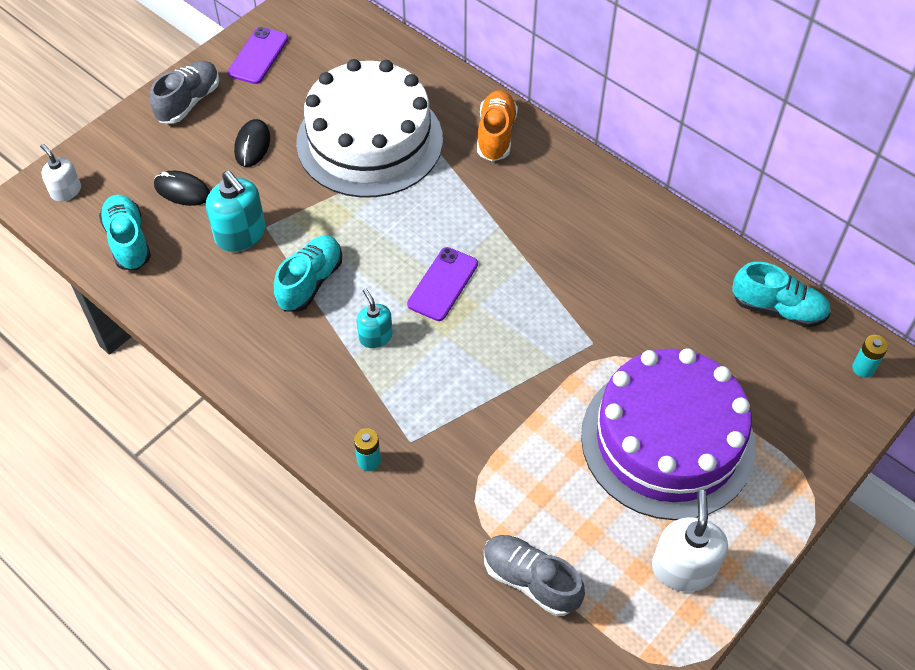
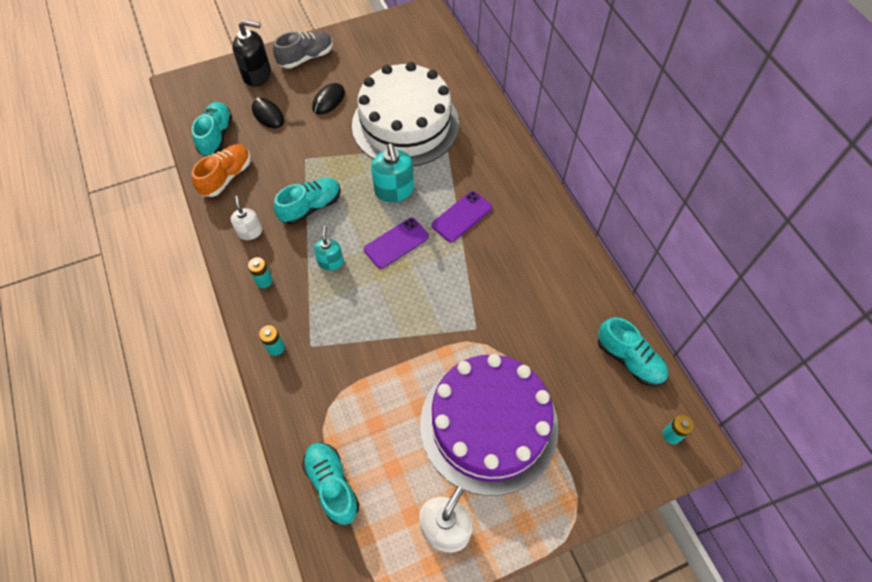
camera: 25 degrees right, 5 degrees up
(66, 191) = (199, 90): white soap dispenser -> white soap dispenser (250, 232)
(135, 145) = (257, 74): none -> black soap dispenser
(241, 234) = (286, 158): turquoise soap dispenser -> turquoise soap dispenser (394, 190)
(258, 56) = (367, 42): purple phone -> purple phone (462, 216)
(305, 391) = (264, 281): none -> turquoise battery
(496, 135) = (493, 151): orange shoe -> orange shoe (226, 177)
(530, 580) = (332, 485): grey shoe -> turquoise shoe

